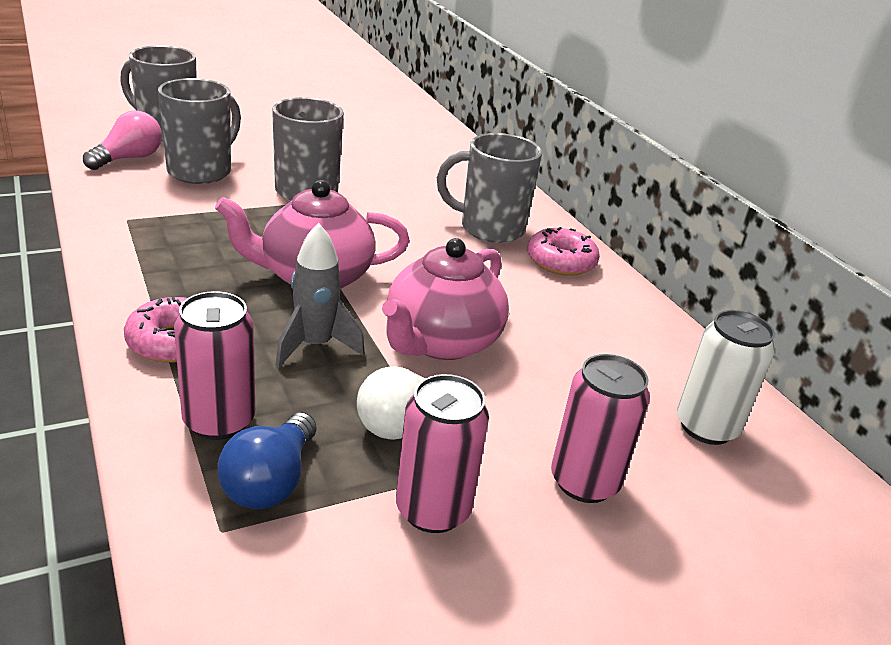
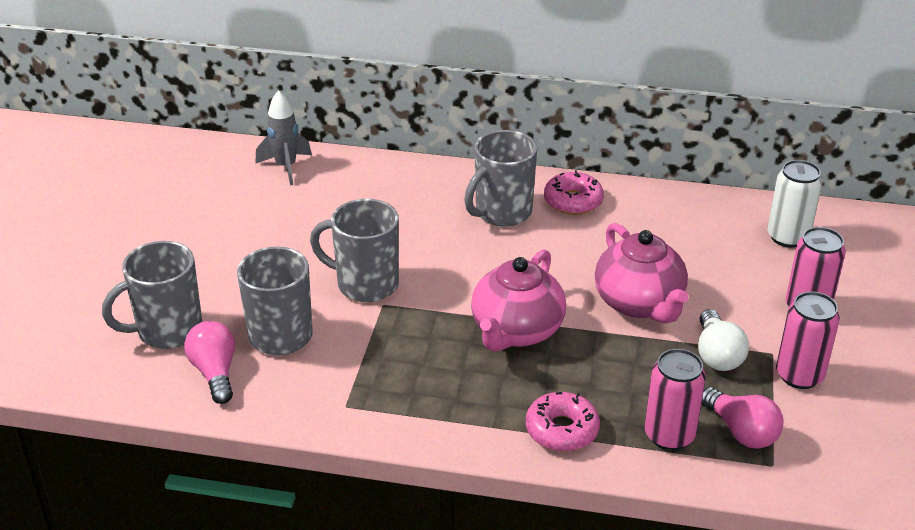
camera: 50 degrees left, 5 degrees up
(270, 481) = (741, 431): blue light bulb -> pink light bulb
(315, 346) = (609, 363): grey rocket -> grey rocket (286, 167)

